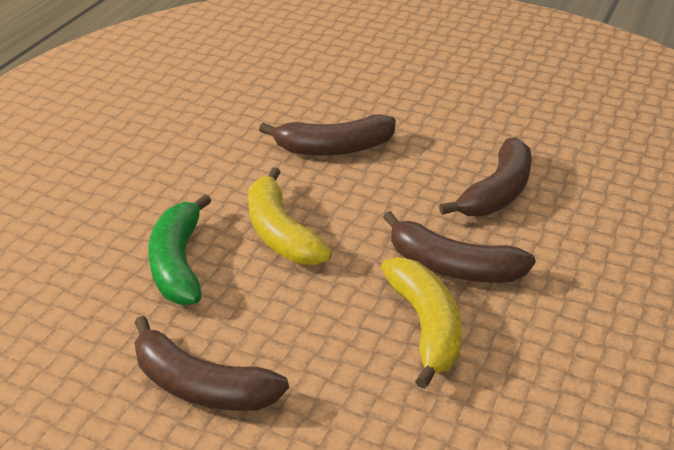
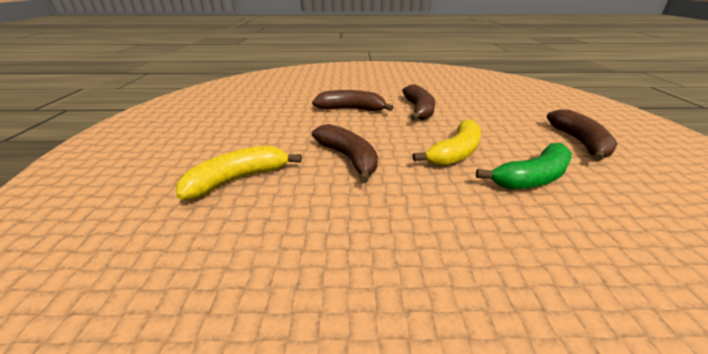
camera: 115 degrees left, 5 degrees down
(425, 327) = (462, 109): yellow banana -> yellow banana (238, 179)

